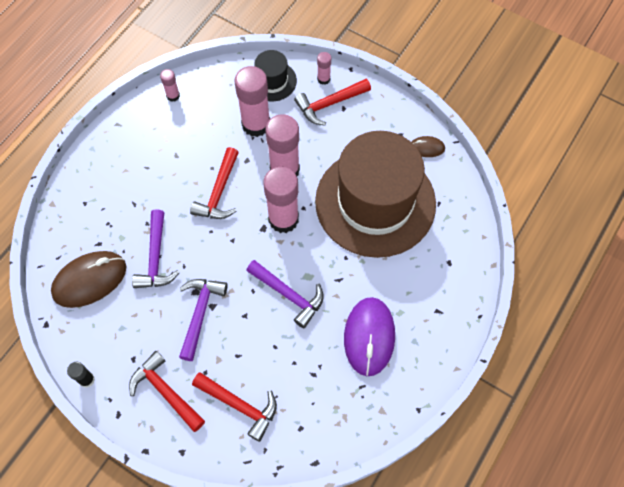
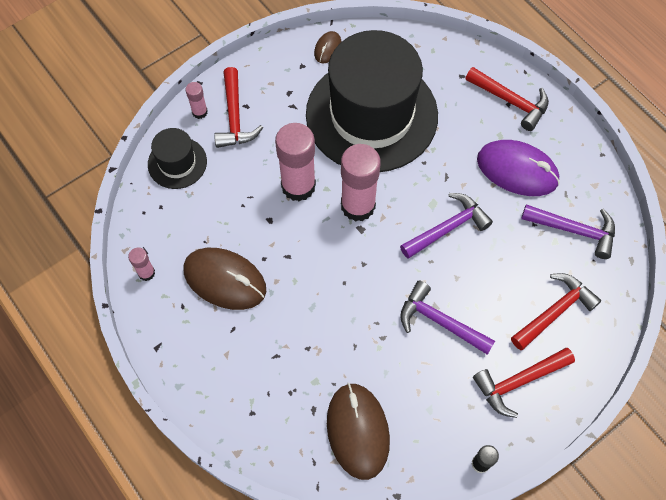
camera: 70 degrees left, 0 degrees up
(156, 258) = (356, 350): purple hammer -> purple hammer (574, 230)
(184, 148) = (225, 280): none -> brown mouse
(219, 192) = (299, 260): red hammer -> red hammer (511, 101)
(256, 124) = (227, 196): pink glue stick -> none
(375, 202) = (371, 115): brown hat -> black hat

